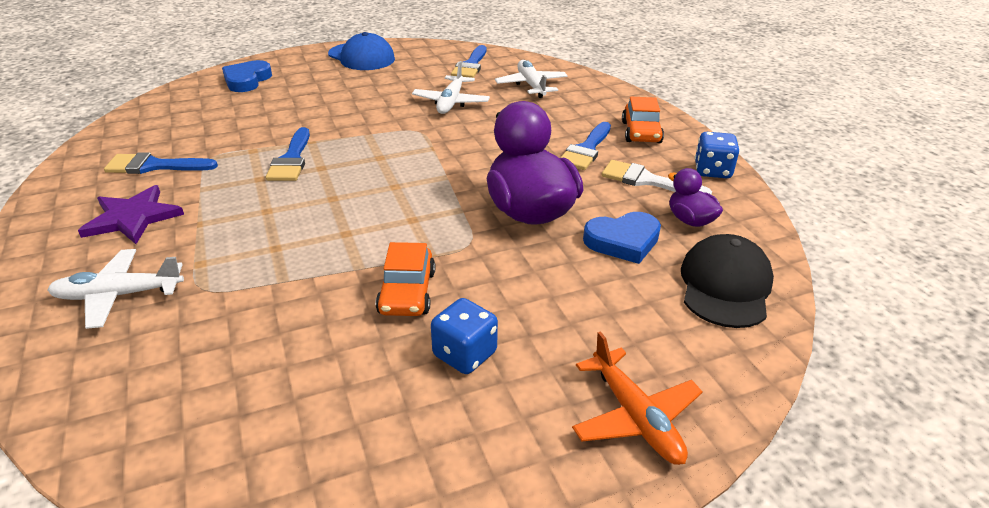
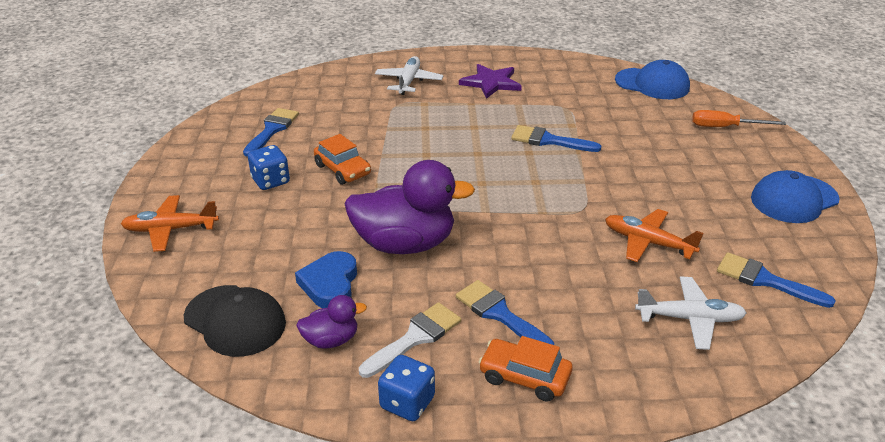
camera: 110 degrees right, 0 degrees up
(148, 115) = (652, 84): none -> blue cap
(154, 166) = (560, 88): blue brush -> blue brush (272, 130)
(247, 80) = (725, 127): blue heart -> orange screwdriver
(407, 292) = (343, 170): orange car -> orange car turned 150 degrees counterclockwise
(451, 102) = (647, 242): white plane -> orange plane

